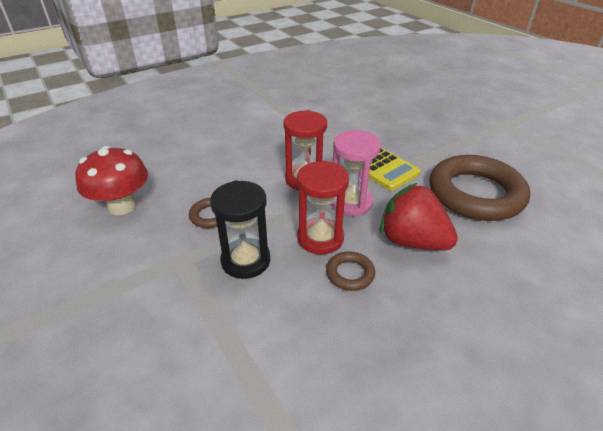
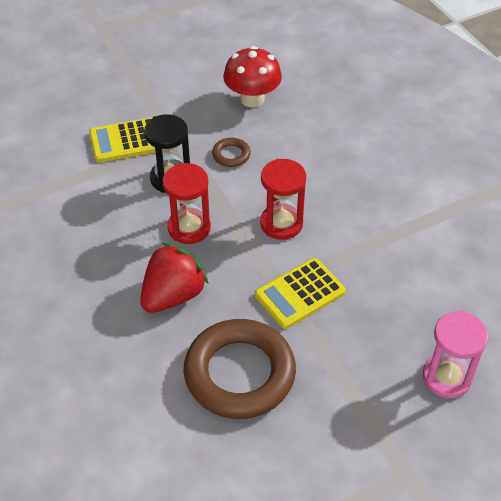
camera: 95 degrees right, 10 degrees up
(172, 314) = (126, 141): none -> yellow calculator
(350, 274) = (142, 243): brown ring -> none
(351, 202) = (237, 257): pink hourglass -> pink hourglass (446, 377)

